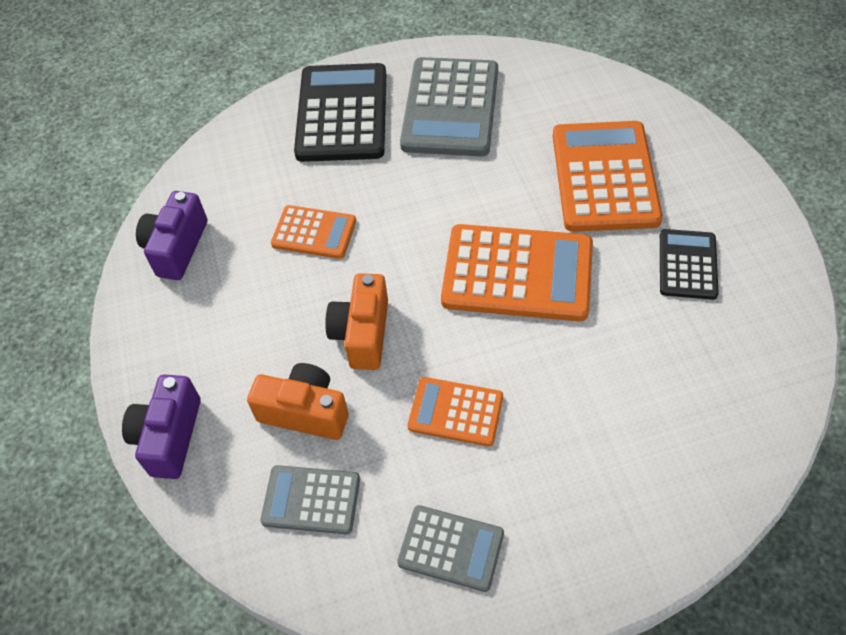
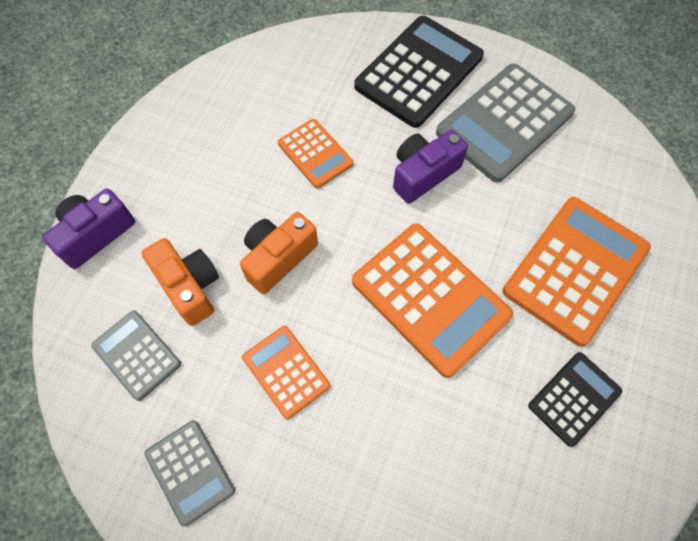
camera: 35 degrees right, 10 degrees up
(177, 247) = (218, 98): purple camera -> purple camera (423, 174)

